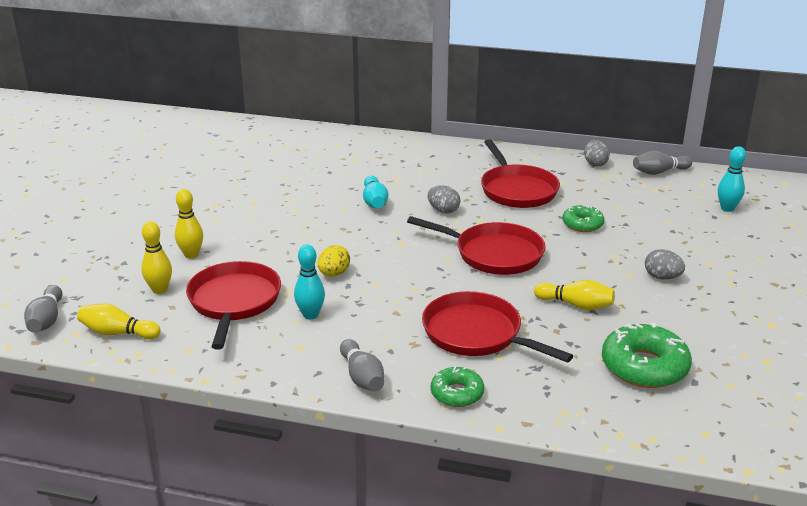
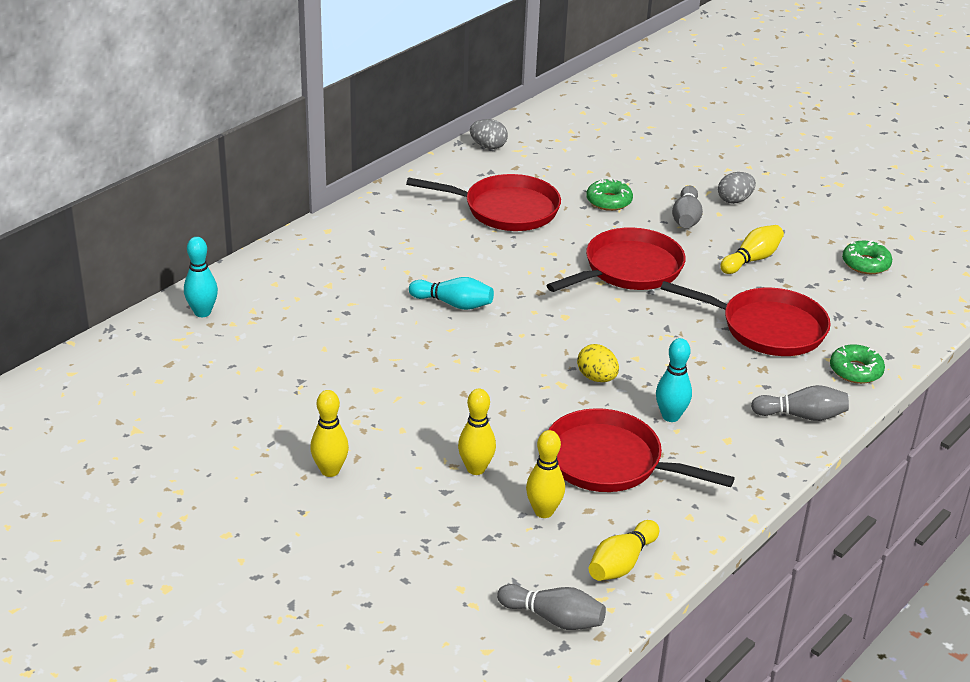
camera: 65 degrees left, 5 degrees up
(158, 210) = (330, 470): none -> yellow bowling pin
(443, 211) = (513, 268): grey egg -> none
(477, 334) = (767, 328): red pan -> red pan turned 135 degrees counterclockwise
(644, 366) = (865, 264): green donut -> green donut, size x0.59
(659, 172) = (539, 122): grey bowling pin -> grey bowling pin (686, 218)
(727, 208) = (639, 120): turquoise bowling pin -> turquoise bowling pin (202, 312)

